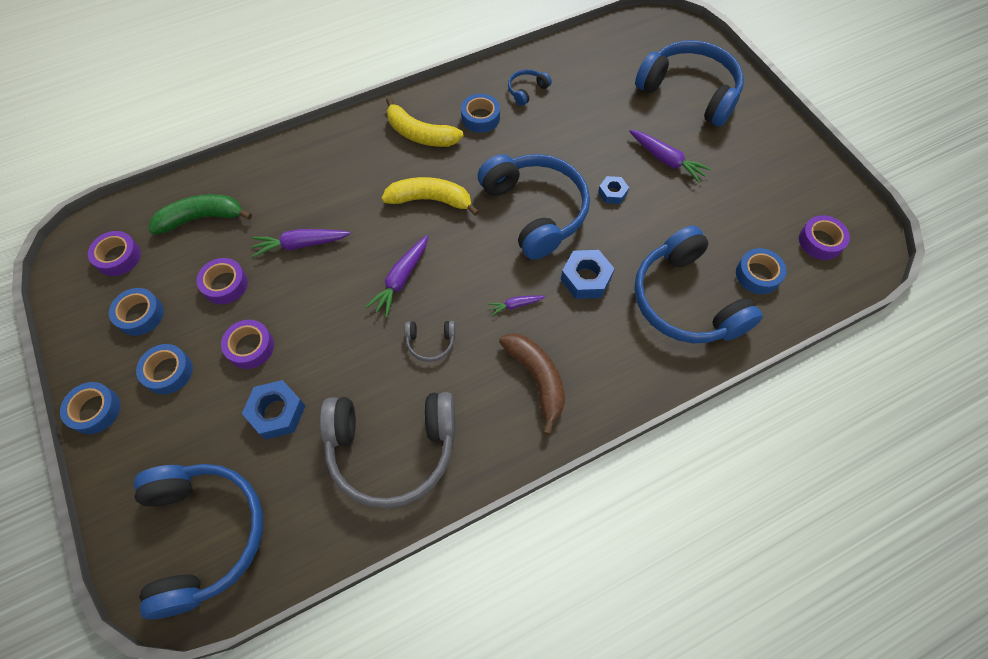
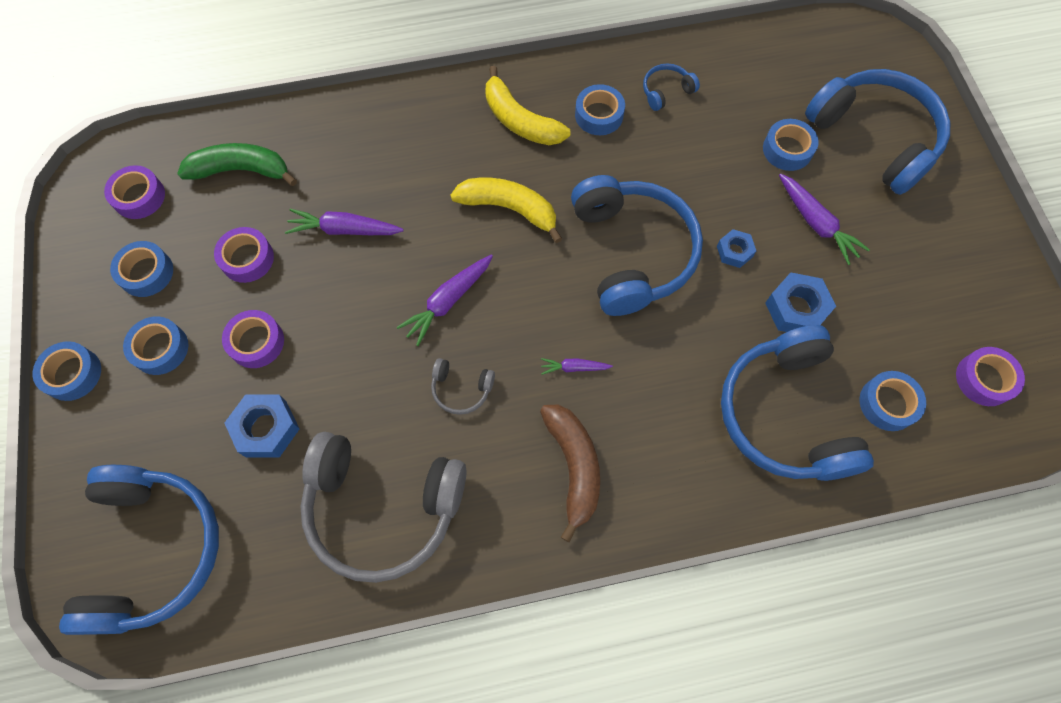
camera: 15 degrees right, 5 degrees up
(586, 278) = (669, 355): blue nut -> blue nut (796, 309)
(629, 113) = (787, 149): none -> blue tape

